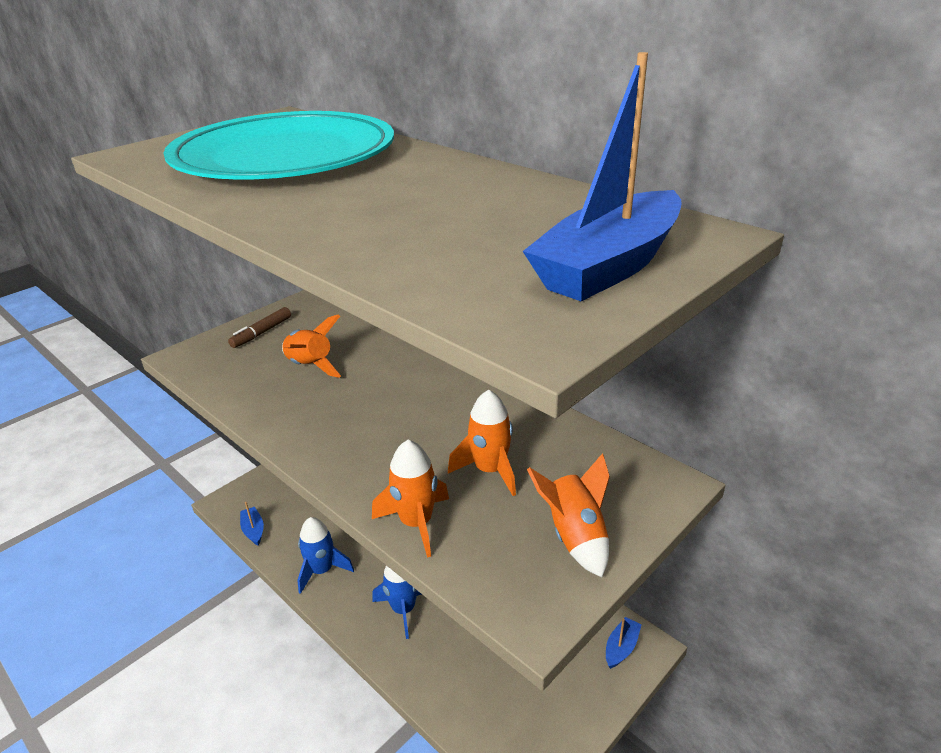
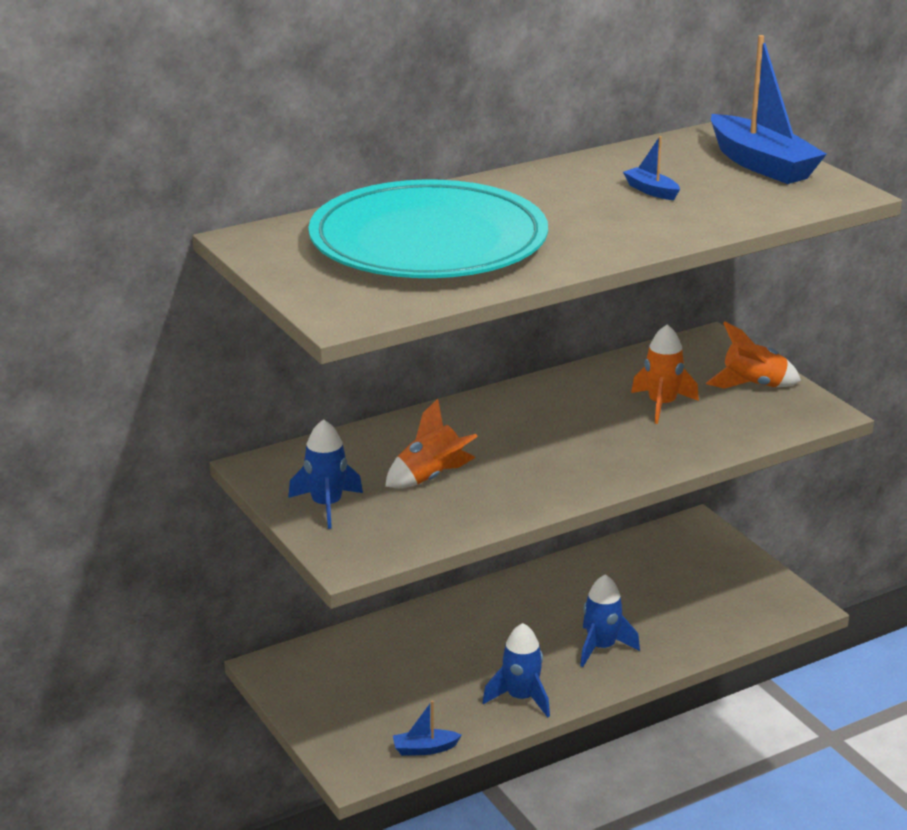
camera: 75 degrees left, 5 degrees down
(262, 333) = (327, 505): brown marker -> blue rocket
(416, 523) = (715, 444): orange rocket -> none
(621, 648) = (693, 534): blue boat -> blue boat (651, 191)

